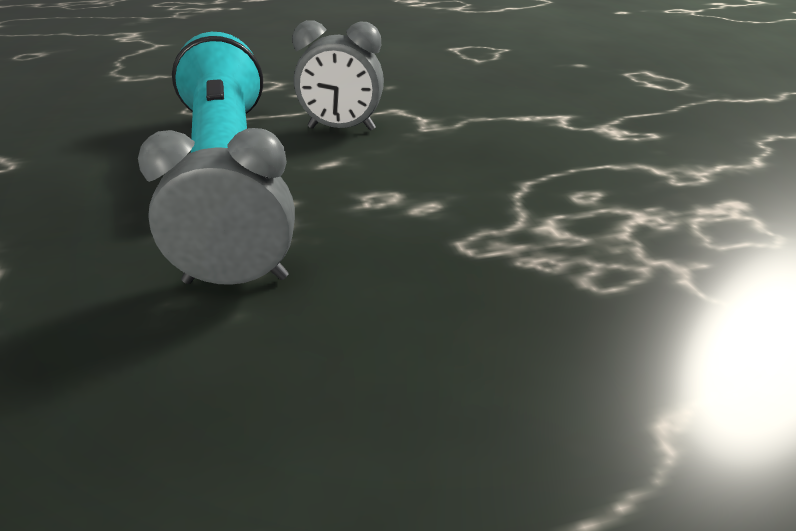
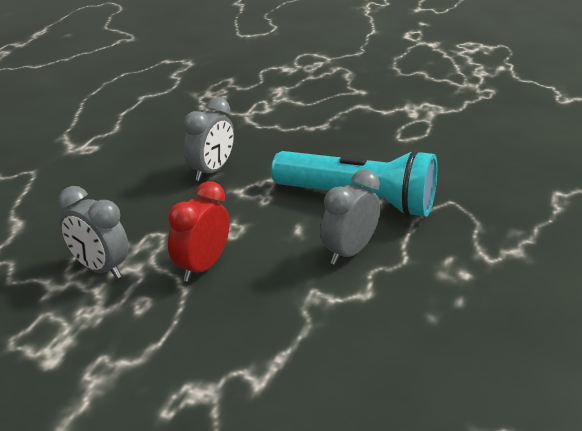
camera: 125 degrees right, 0 degrees up
(478, 187) = (202, 267): none -> red clock
(594, 251) = (99, 268): none -> grey clock

